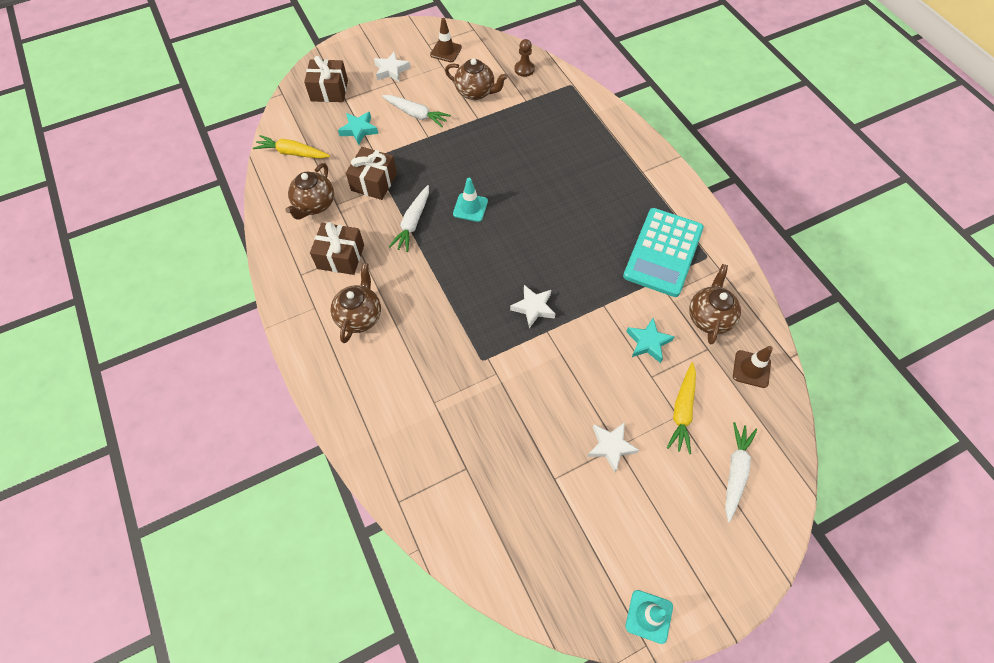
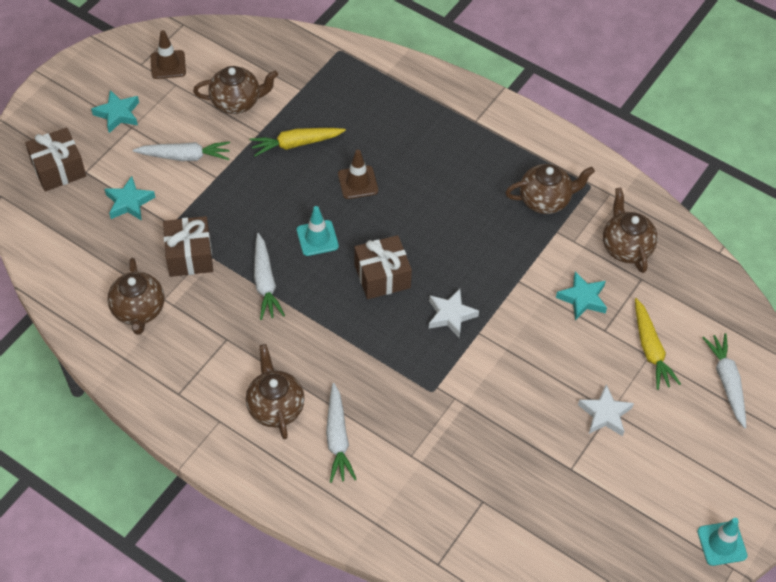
camera: 30 degrees left, 5 degrees down
(293, 153) = (68, 262): yellow carrot -> yellow carrot (296, 144)
(341, 257) = (210, 354): brown gift -> brown gift (382, 276)
(388, 362) = (337, 438): none -> white carrot
(391, 70) = (118, 114): white star -> turquoise star
(524, 69) = (275, 52): brown pawn -> none
(663, 252) = (545, 200): turquoise calculator -> brown teapot
(751, 369) = (691, 280): brown traffic cone -> brown traffic cone (358, 182)

